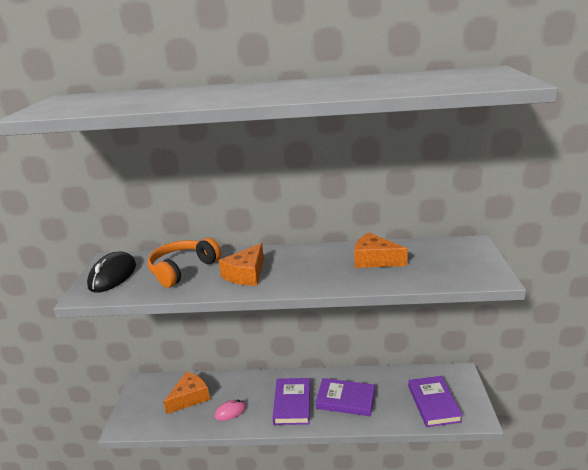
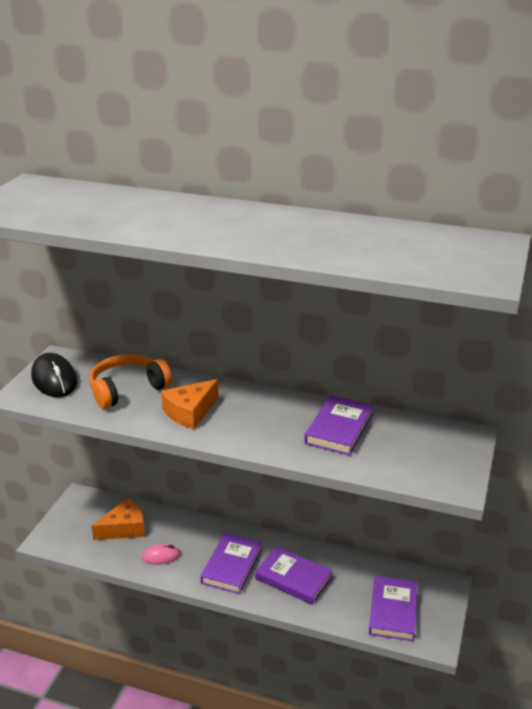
camera: 15 degrees right, 5 degrees up
(113, 276) = (54, 379): black mouse -> black mouse turned 60 degrees counterclockwise
(374, 260) = (339, 429): orange cheese -> purple book

